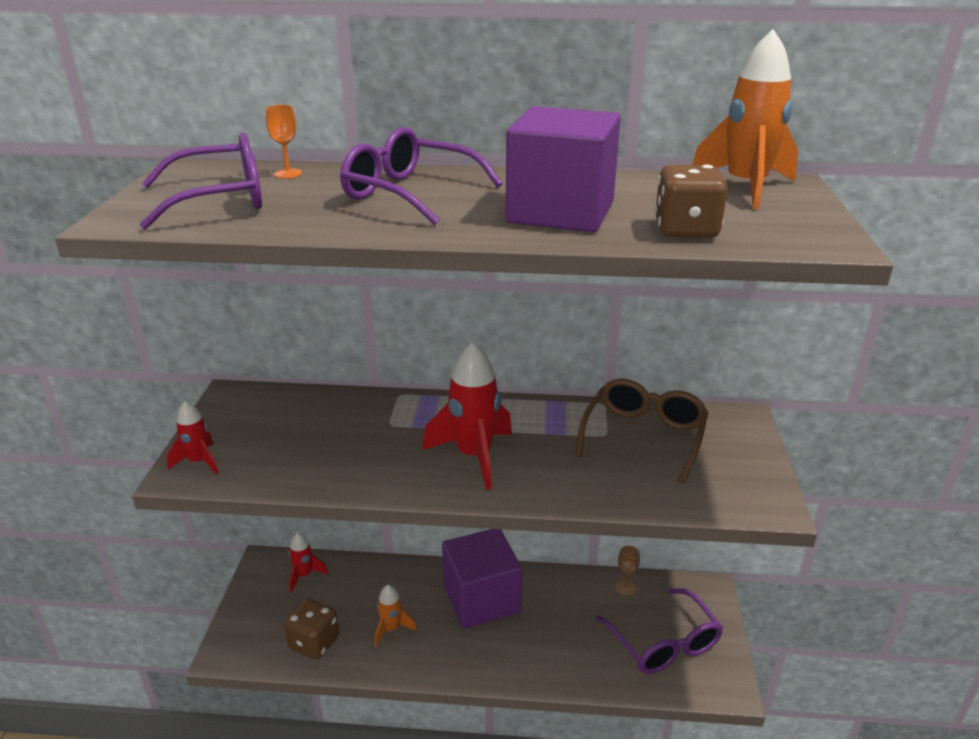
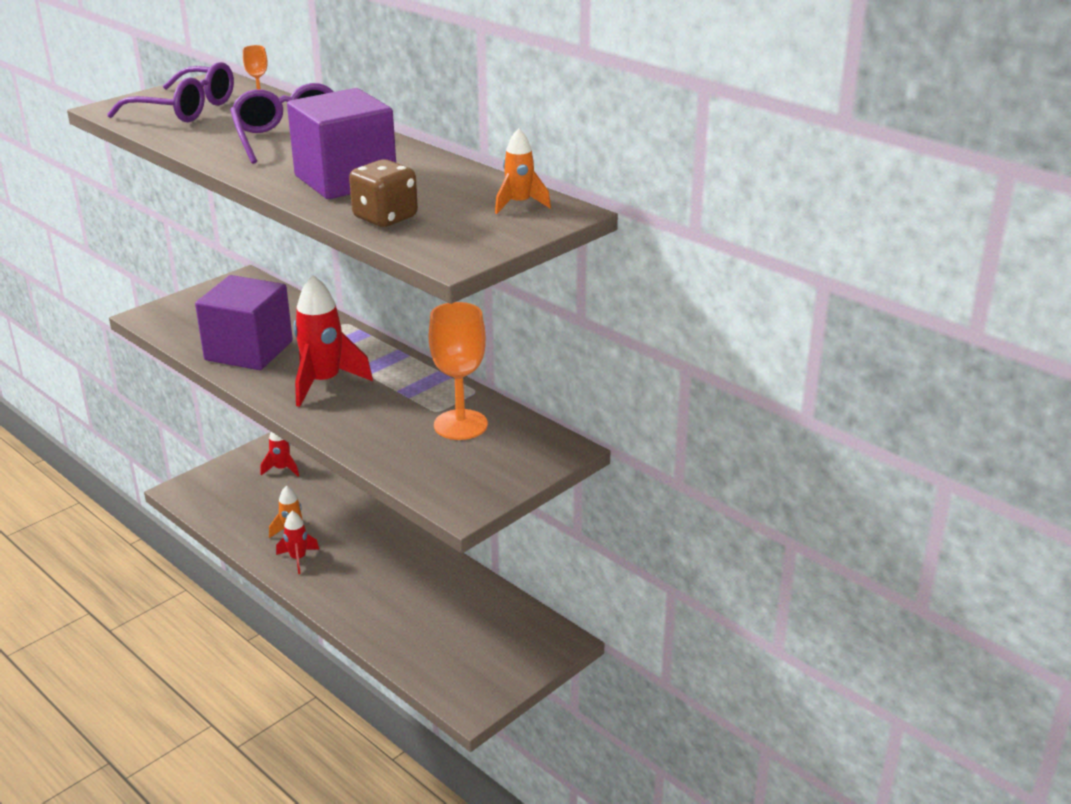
camera: 40 degrees right, 0 degrees up
(199, 462) = (166, 313): red rocket -> red rocket (298, 559)
(314, 642) = (235, 514): brown dice -> none
(481, 599) = (377, 548): purple cube -> purple cube (249, 351)
(625, 588) = (495, 601): brown goblet -> none
(643, 437) = (460, 425): brown glasses -> orange goblet
(663, 642) = (467, 651): purple glasses -> none
(746, 188) = (519, 204): orange rocket -> orange rocket, size x0.55

